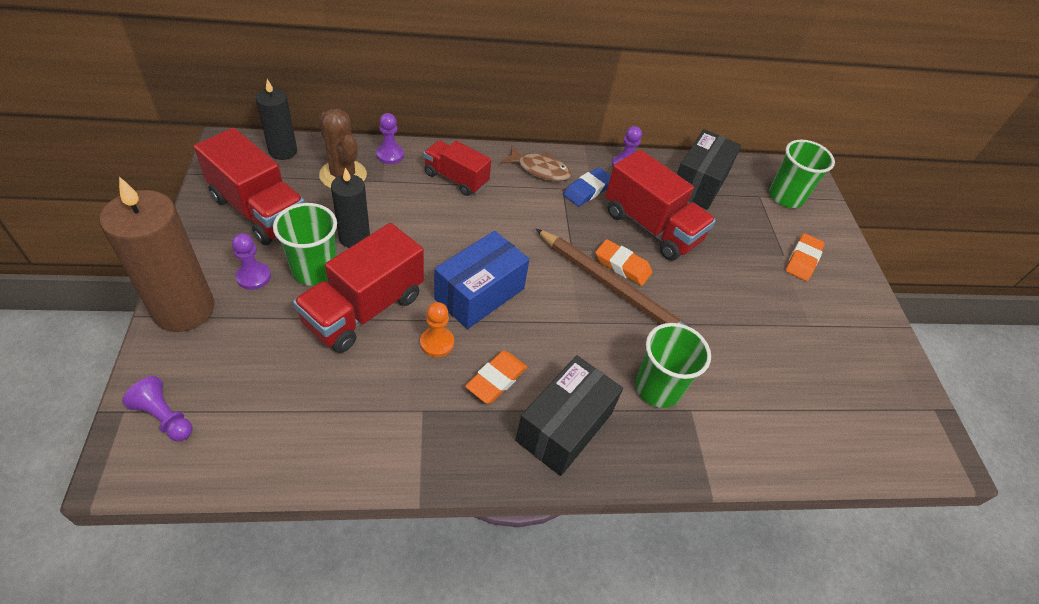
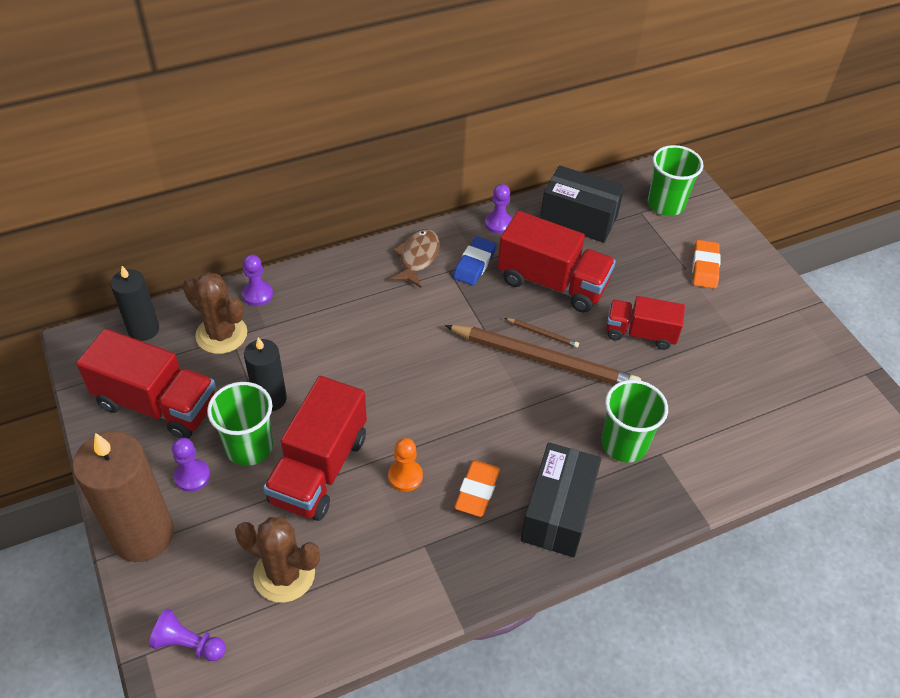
camera: 15 degrees left, 0 degrees up
(283, 388) = (284, 574): none -> brown cactus
(456, 179) = (338, 297): red truck -> red truck (640, 333)
(479, 293) = (421, 412): blue box -> none
(540, 170) = (417, 258): brown fish -> brown fish turned 75 degrees counterclockwise
(622, 265) = (542, 334): orange eraser -> brown pencil
(699, 183) = (578, 218): black box -> black box turned 75 degrees counterclockwise

